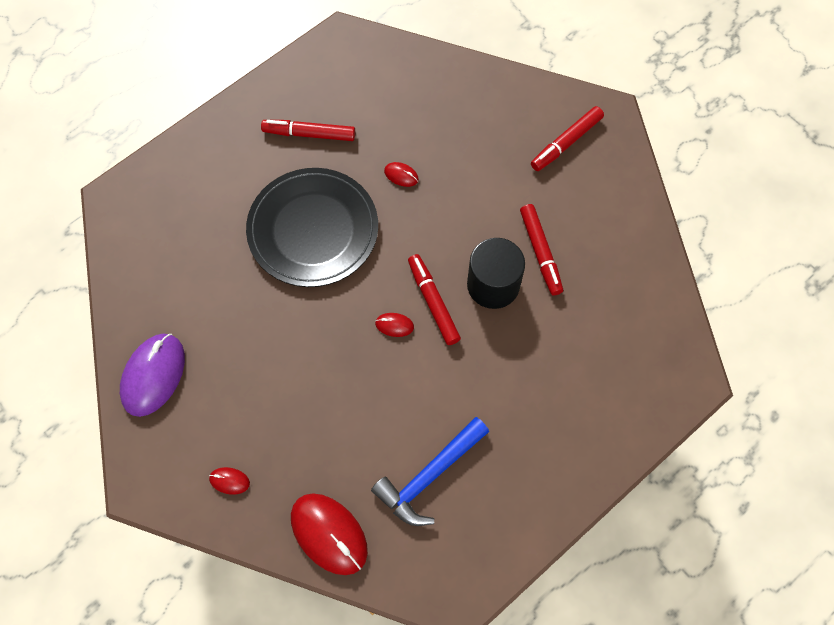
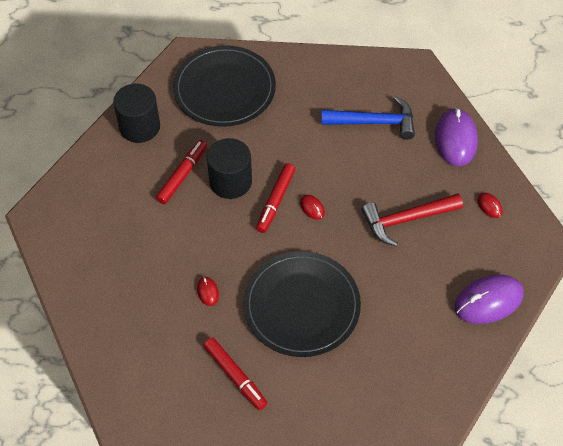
camera: 135 degrees left, 10 degrees down
(297, 392) = (406, 220): none -> red hammer
(329, 534) = (455, 139): red mouse -> purple mouse
(566, 143) = (85, 221): red marker -> none
(611, 375) = (224, 89): none -> black plate
(635, 263) = (139, 126): none -> black cylinder

